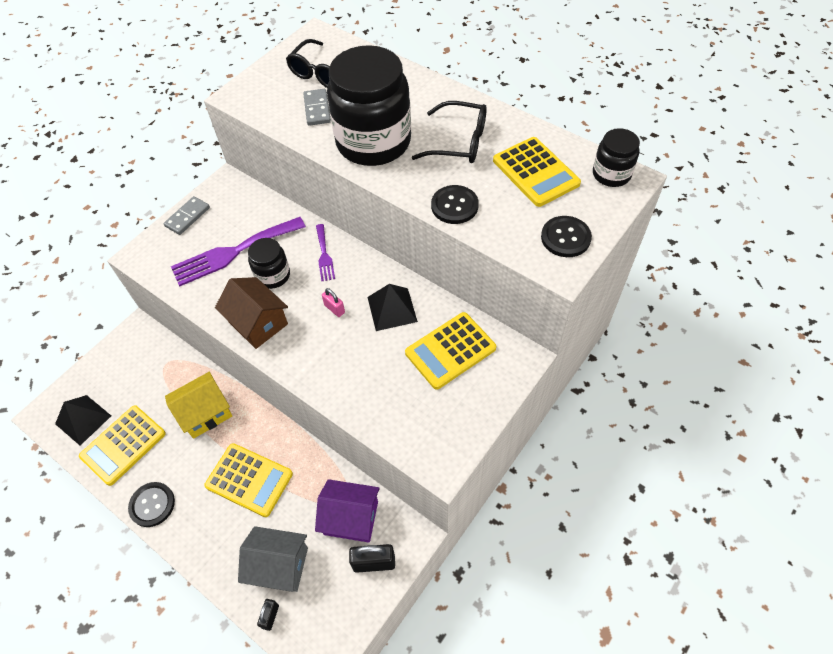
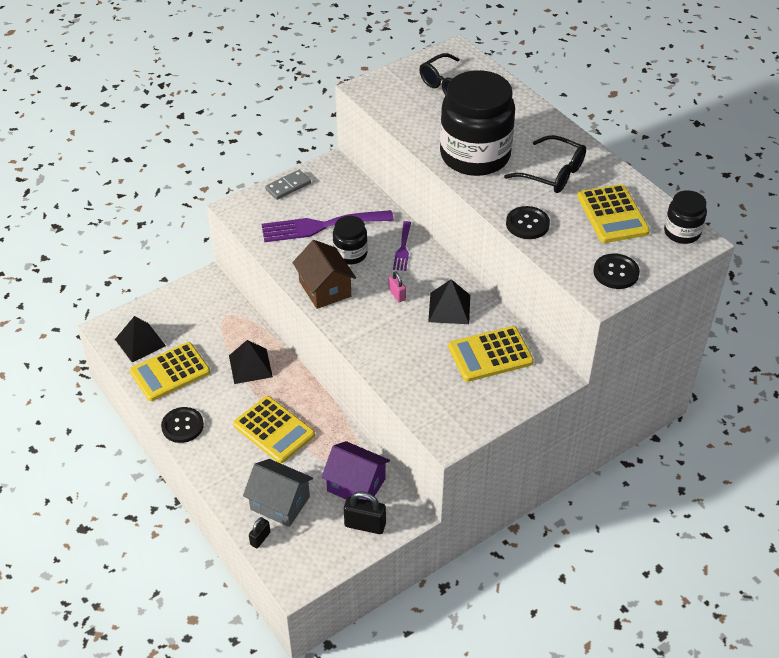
camera: 15 degrees right, 10 degrees down
(205, 413) = (250, 366): yellow house -> black pyramid
(317, 109) = (434, 116): grey domino -> none

